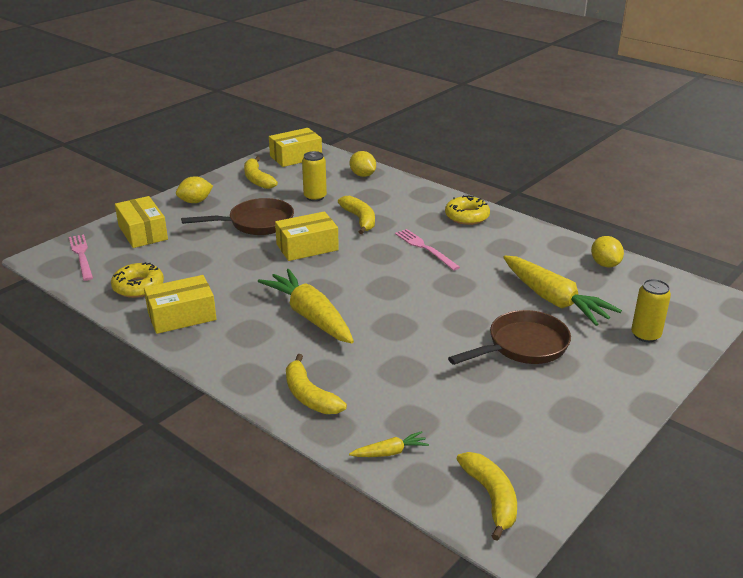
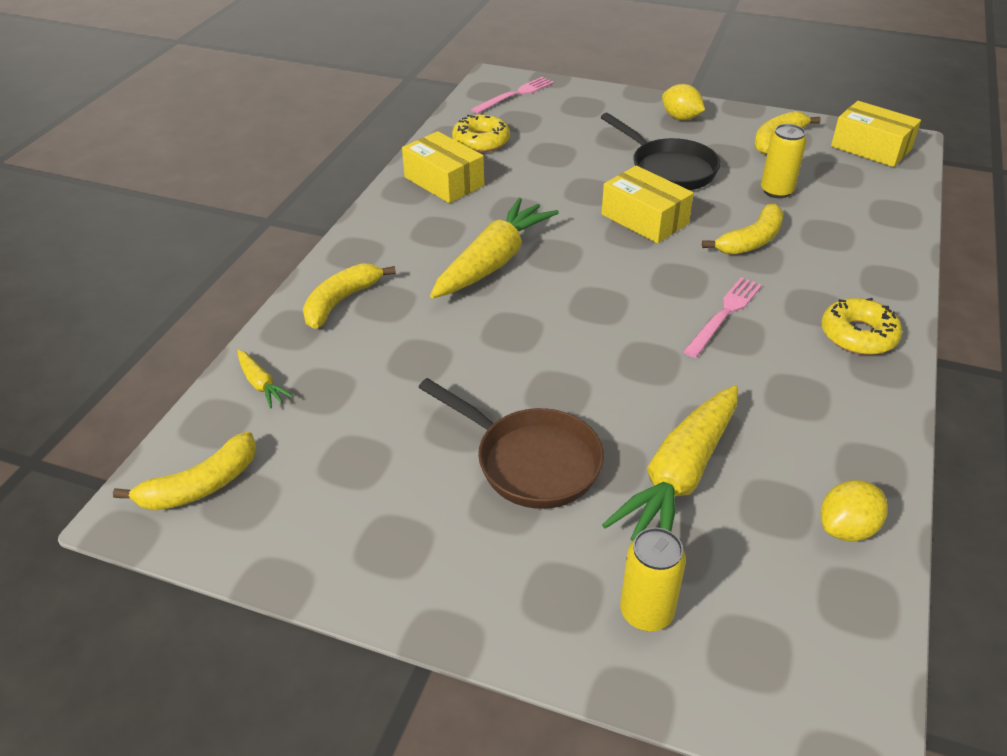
camera: 70 degrees right, 10 degrees up
(143, 232) = (586, 110): yellow box -> none
(256, 223) = (668, 169): brown pan -> black pan
(363, 175) = (881, 212): yellow lemon -> none

